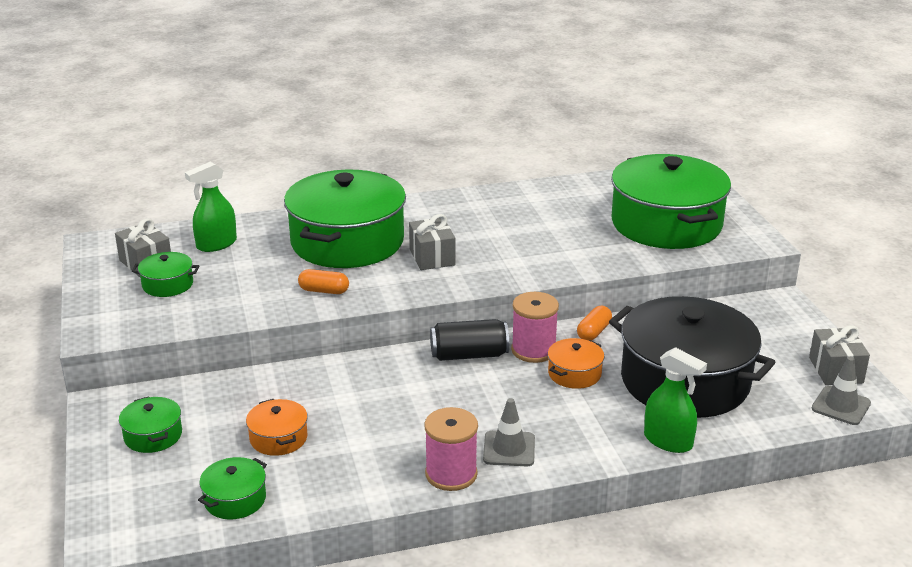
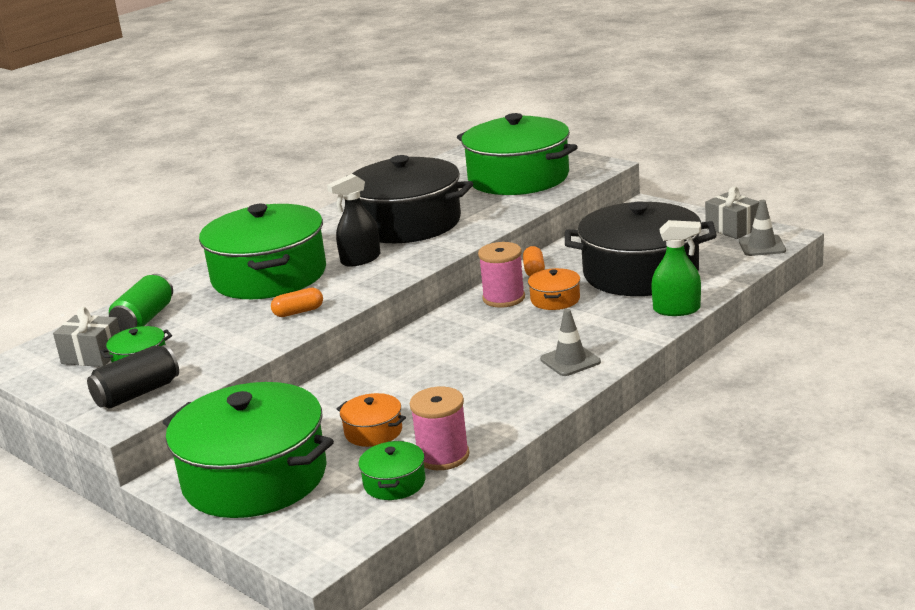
camera: 30 degrees left, 5 degrees down
(153, 435) = (255, 477): green pot -> green pot, size x2.38
(216, 244) = (145, 319): green spray bottle -> green can
(432, 257) = (360, 259): grey gift -> black spray bottle
(451, 474) = (548, 393): pink spool -> pink spool (443, 456)
(469, 355) = (456, 320): black can -> black can (137, 393)
(513, 234) = (407, 223): none -> black pot

